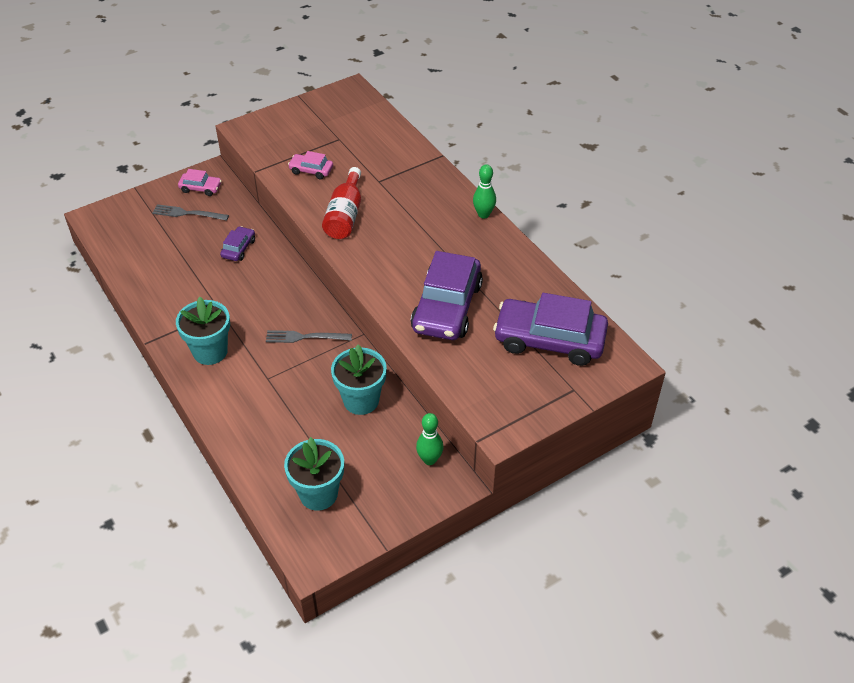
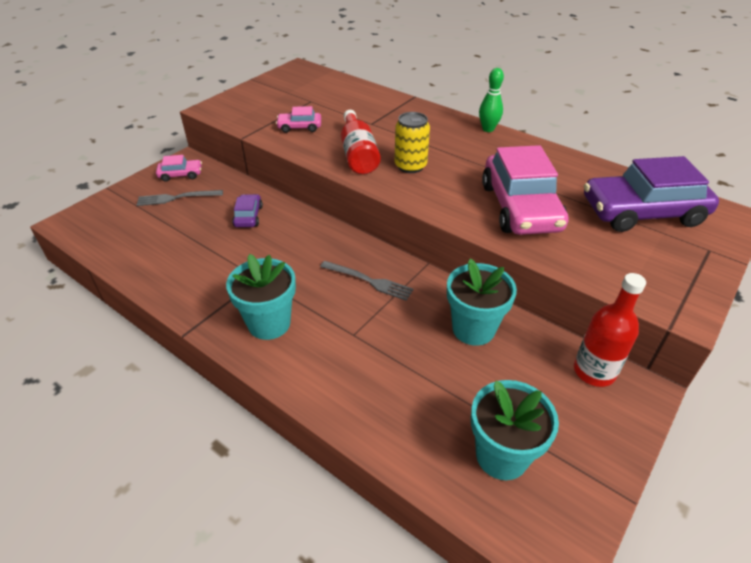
camera: 20 degrees left, 5 degrees down
(305, 337) = (369, 281): grey fork -> grey fork turned 135 degrees counterclockwise
(382, 240) = (410, 166): none -> yellow can
(429, 459) = (594, 371): green bowling pin -> red bottle
(447, 307) = (520, 207): purple car -> pink car

